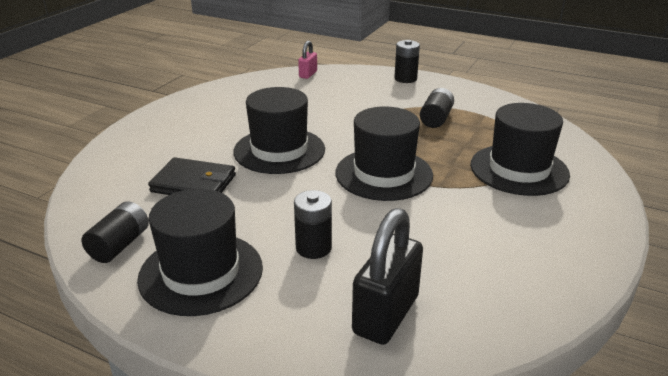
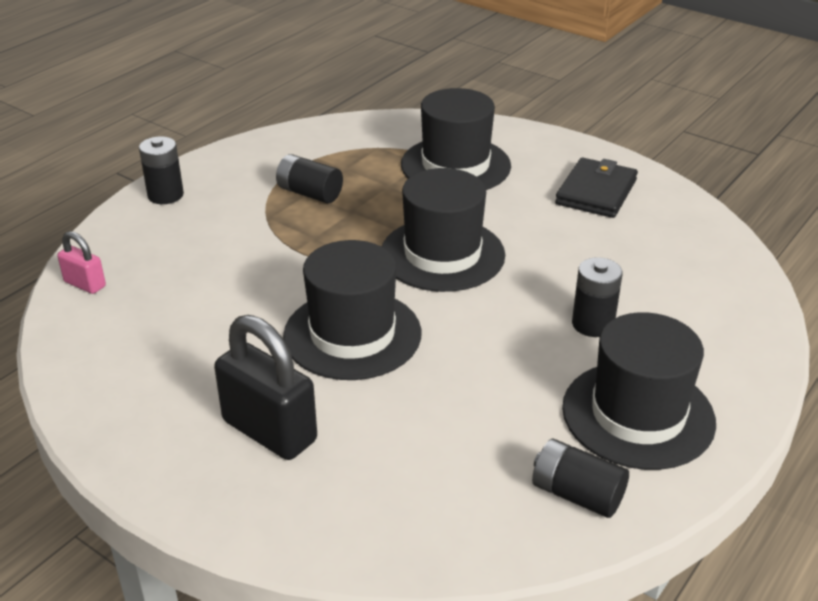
camera: 80 degrees left, 5 degrees up
(194, 183) = (427, 423): black wallet -> black wallet (596, 192)
(386, 315) = (701, 290): black padlock -> black padlock (269, 431)

